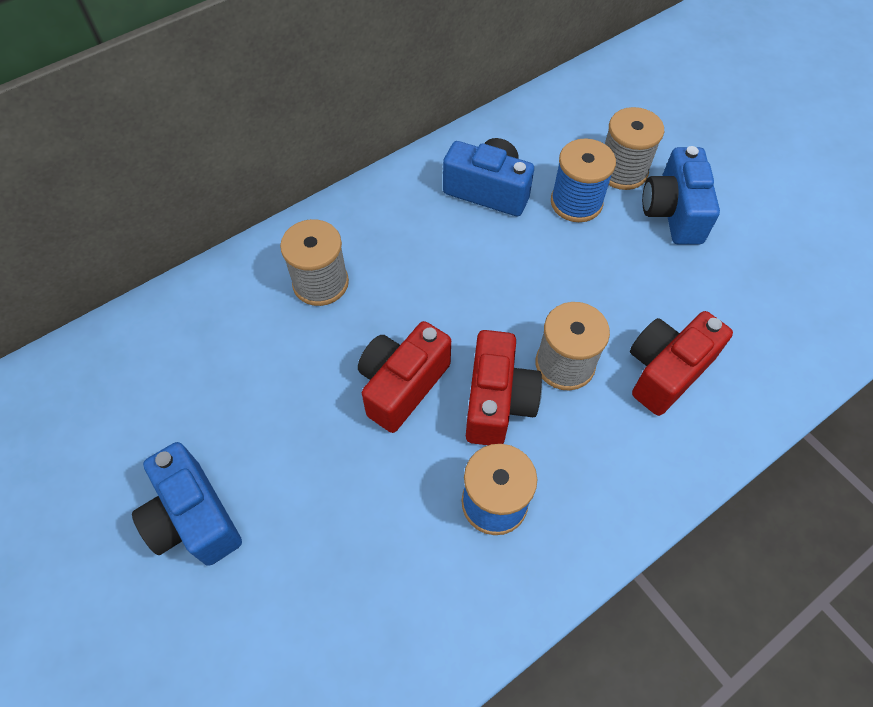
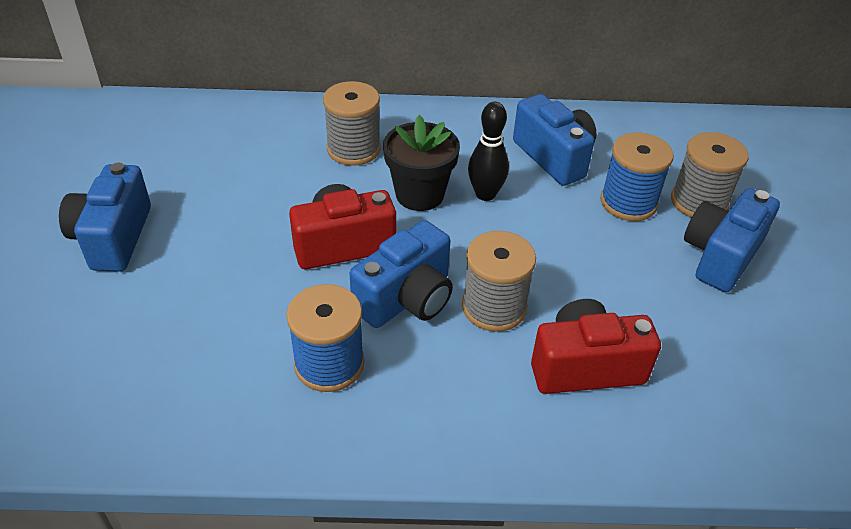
camera: 35 degrees right, 15 degrees down
(418, 295) = (419, 194): none -> black flower pot
(468, 261) = (485, 194): none -> black bowling pin
(497, 402) = (407, 299): red camera -> blue camera

